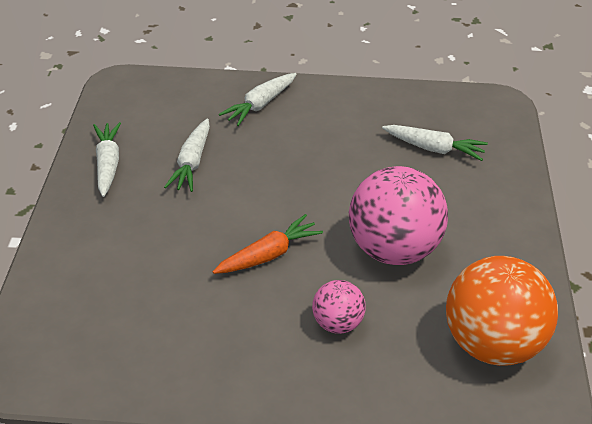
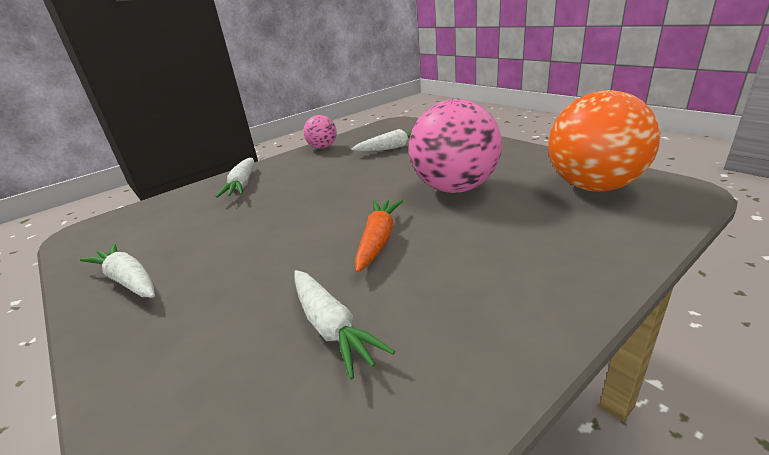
camera: 40 degrees left, 15 degrees down
(192, 163) = (224, 234): white carrot -> white carrot (332, 328)
(337, 323) = (499, 239): pink ball -> pink ball (323, 147)

